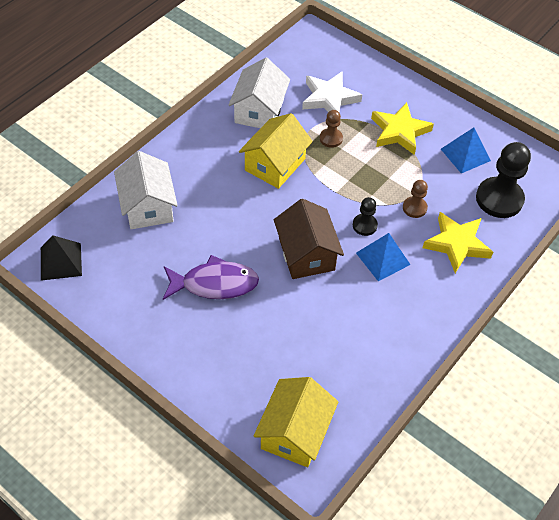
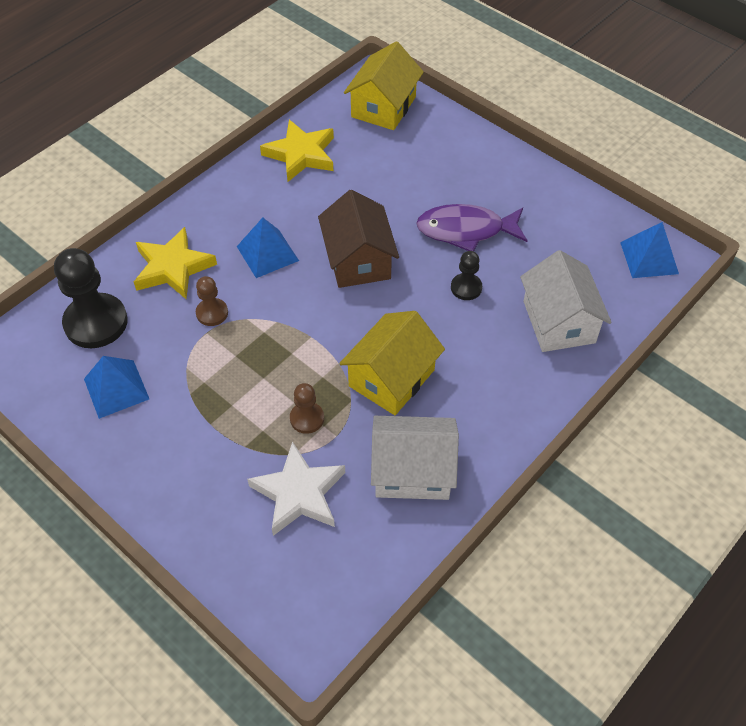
camera: 175 degrees left, 0 degrees up
(61, 261) = (649, 258): black pyramid -> blue pyramid
(259, 111) = (412, 471): white house -> white house turned 75 degrees clockwise
(364, 225) = (281, 292): black pawn -> black pawn (466, 288)
(399, 131) = (201, 429): yellow star -> yellow star (301, 154)

